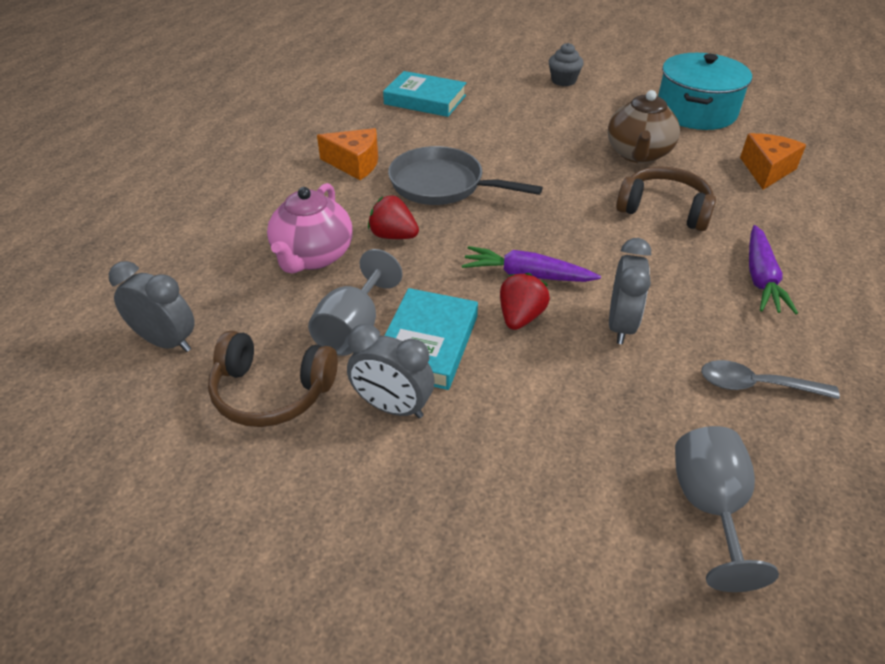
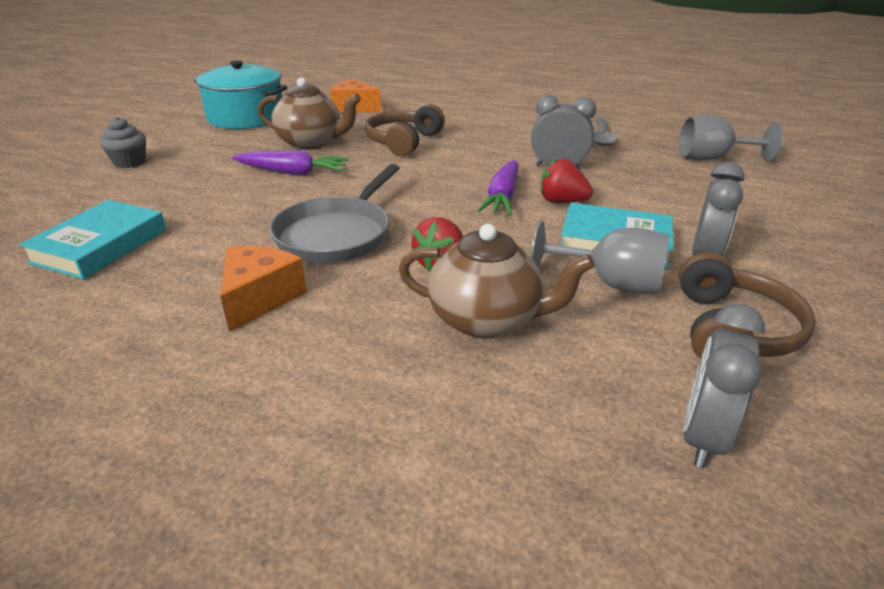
camera: 90 degrees left, 10 degrees down
(313, 257) = (486, 320): pink teapot -> brown teapot
(761, 278) = (492, 124): purple carrot -> purple carrot (292, 172)

